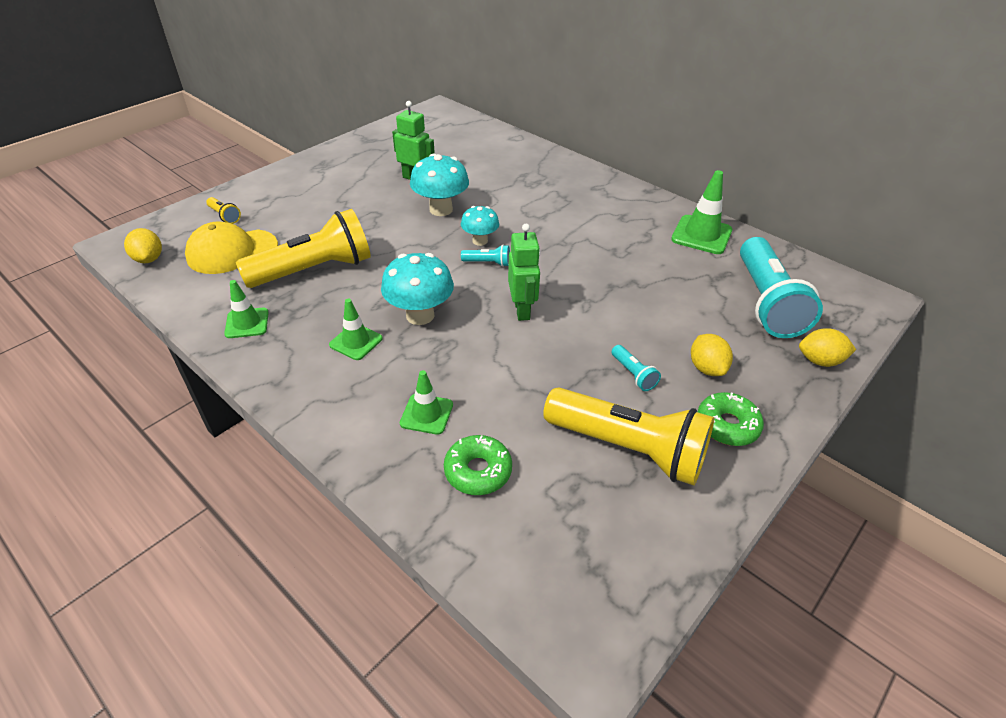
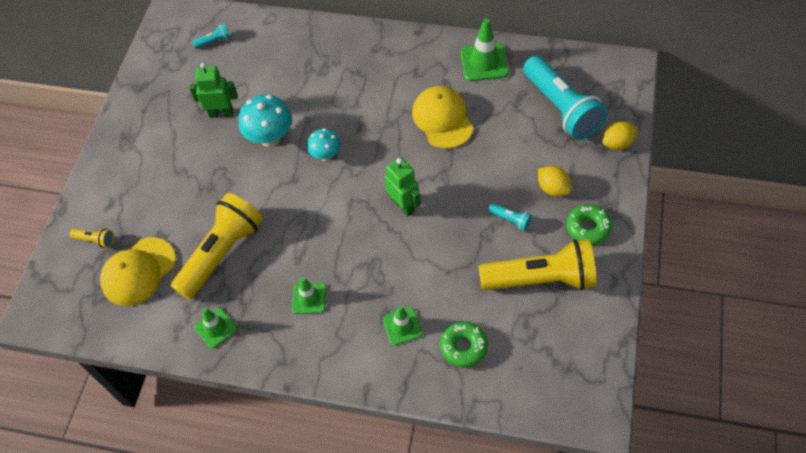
camera: 25 degrees left, 15 degrees up
(149, 259) = (76, 316): yellow lemon -> none
(420, 315) = (336, 250): turquoise mushroom -> none
(488, 263) = (348, 174): turquoise flashlight -> turquoise flashlight (214, 41)
(621, 260) = (442, 119): none -> yellow cap

